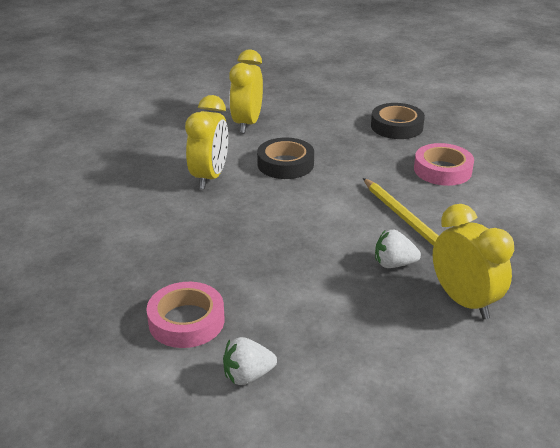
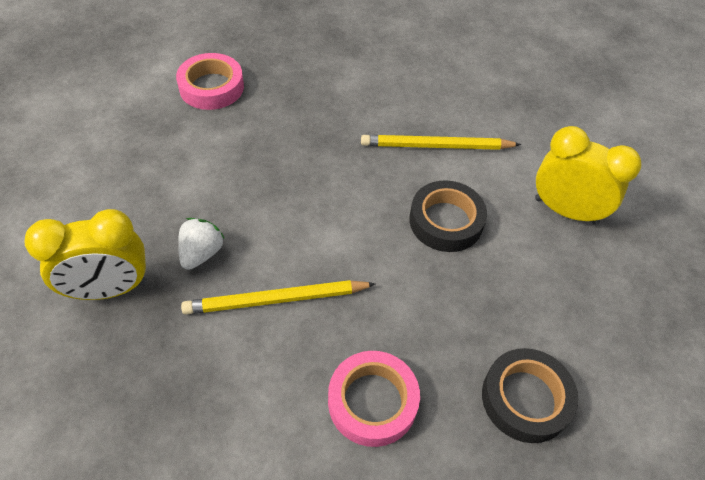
camera: 105 degrees right, 20 degrees up
(209, 177) = (436, 146): yellow clock -> yellow pencil
(247, 376) = (128, 107): white strawberry -> none

